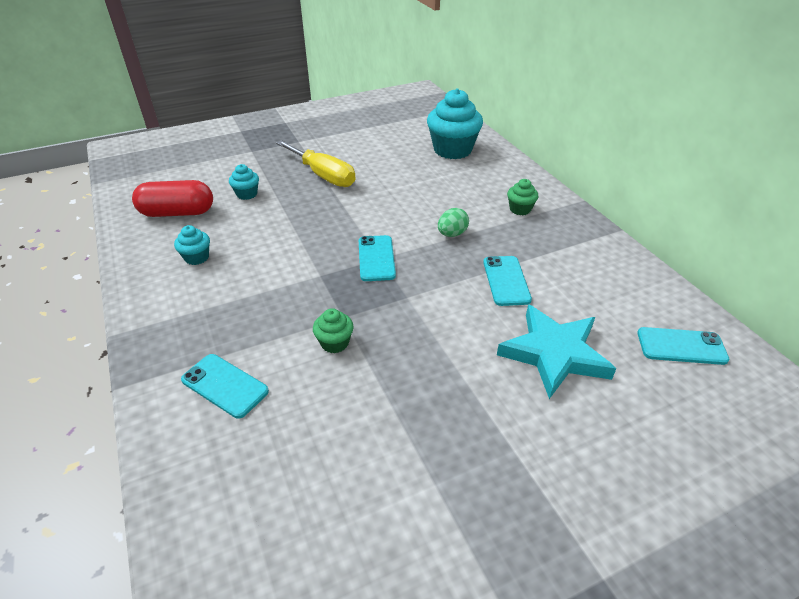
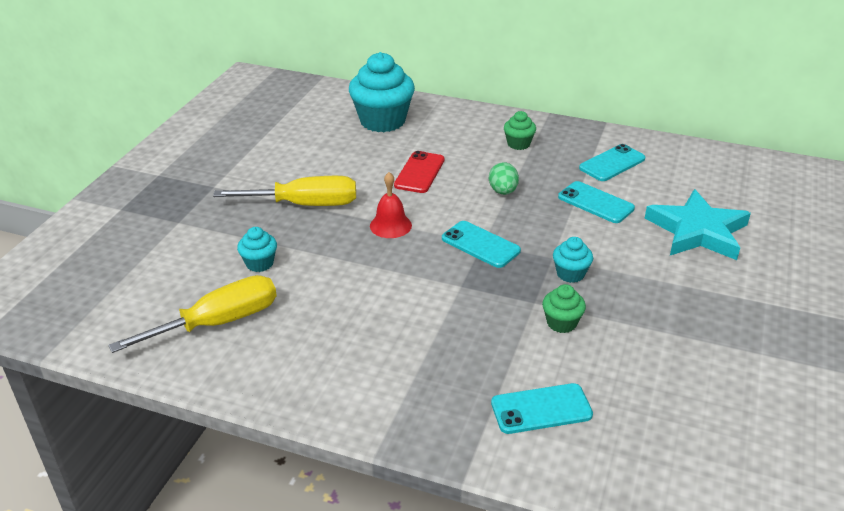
camera: 45 degrees left, 5 degrees down
(177, 212) = (218, 322): red capsule -> yellow screwdriver
(197, 257) = (324, 344): turquoise cupcake -> turquoise cupcake (570, 274)
(346, 214) = (390, 225): none -> red bell
(419, 192) = (419, 172): none -> red phone
(681, 346) = (749, 180): turquoise phone -> turquoise phone (612, 163)

